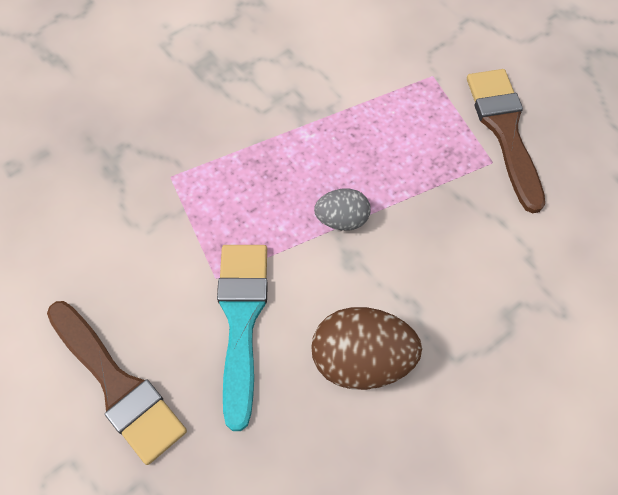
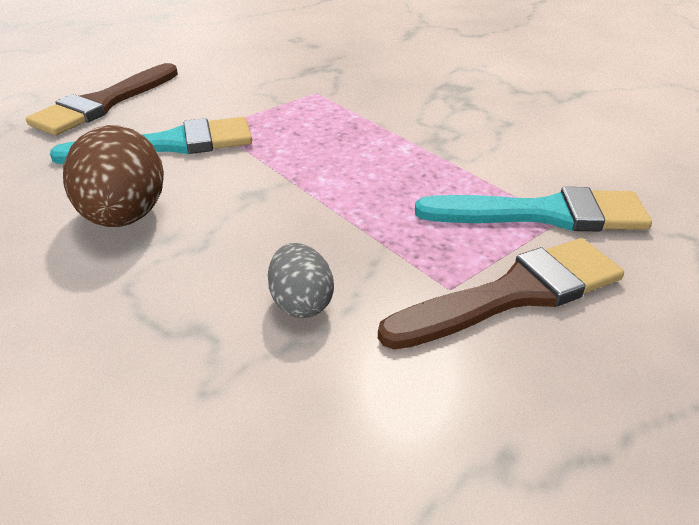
camera: 75 degrees right, 25 degrees down
(342, 219) = (303, 182): grey egg -> grey egg (301, 303)
(425, 82) = (544, 214): none -> turquoise brush

